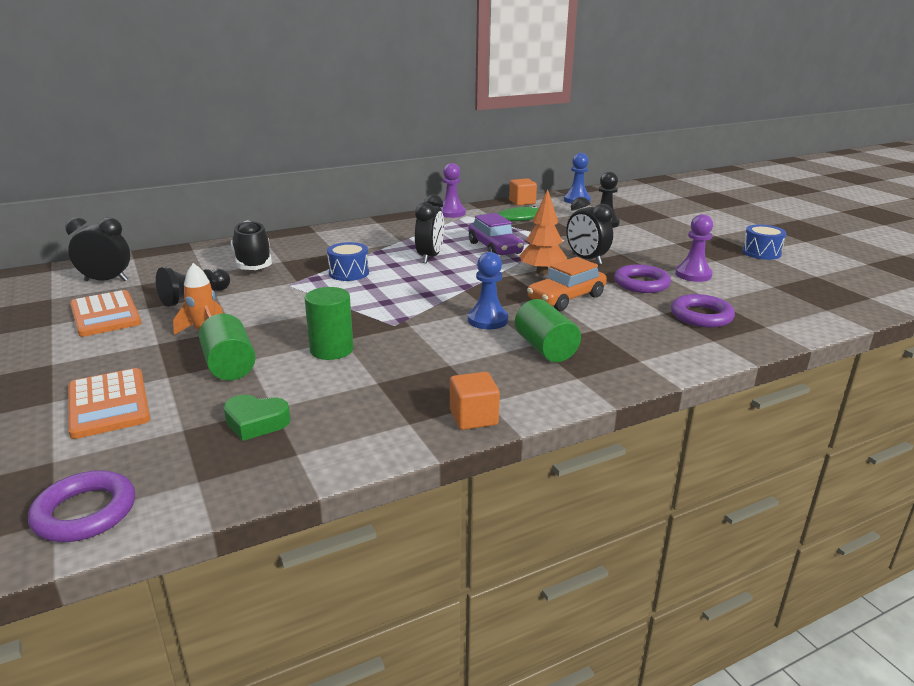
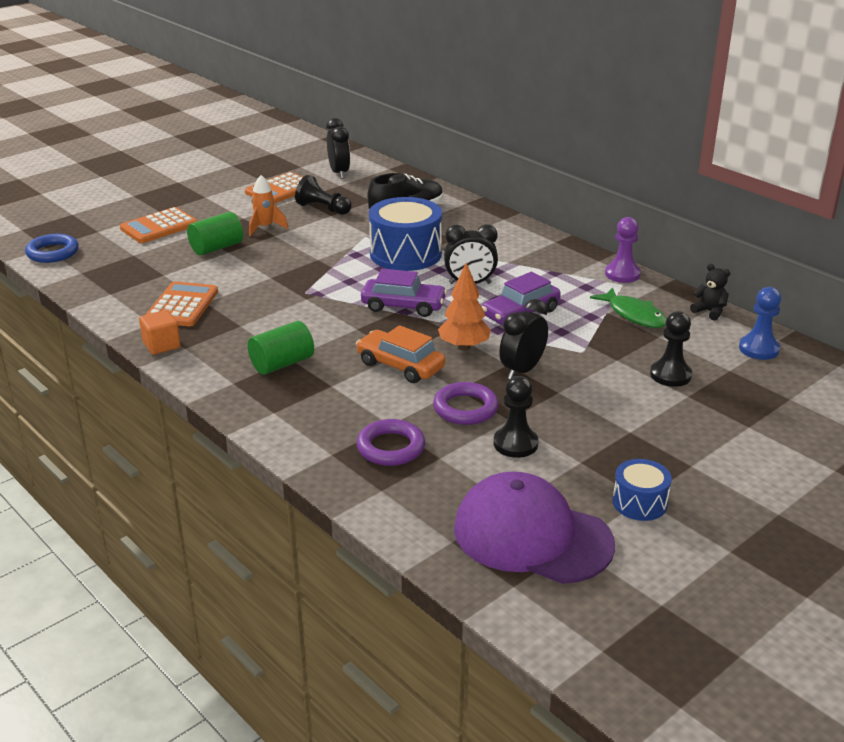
camera: 75 degrees right, 5 degrees up
(85, 512) = (53, 252): purple ring -> blue ring
(256, 422) = (144, 273): green heart -> none
(331, 350) = (251, 276): green cylinder -> none
(349, 273) = (405, 254): blue drum -> blue drum, size x1.88
(375, 398) = (182, 305): none -> orange calculator
(455, 285) = (403, 306): none -> purple car
(487, 320) = (330, 331): blue pawn -> none
(522, 202) = (709, 311): orange cube -> black teddy bear
(693, 274) = (515, 444): purple pawn -> black pawn
(810, 285) = (532, 536): none -> purple cap

